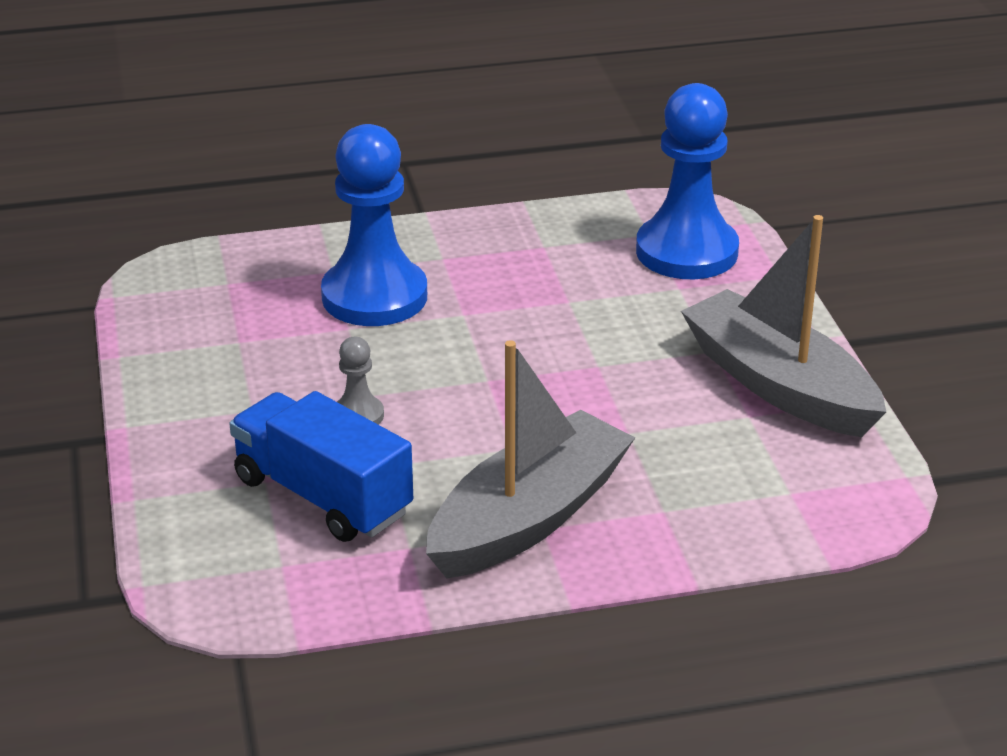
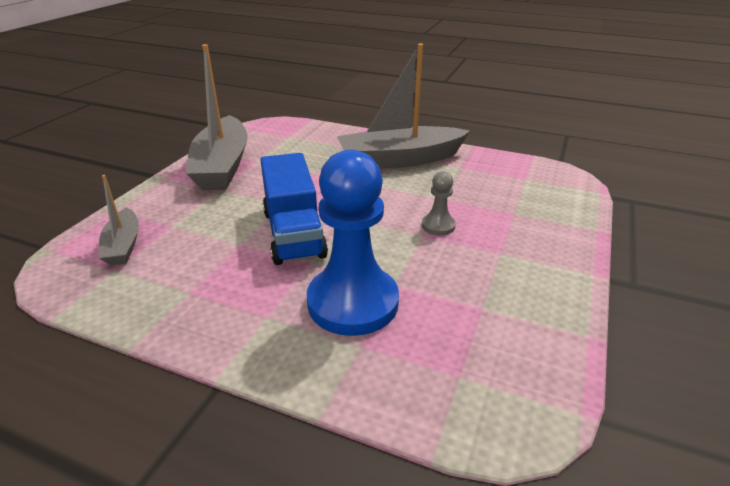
camera: 145 degrees left, 0 degrees up
(323, 496) = (487, 196): blue truck -> blue truck (293, 233)
(686, 252) = (123, 245): blue pawn -> grey boat

